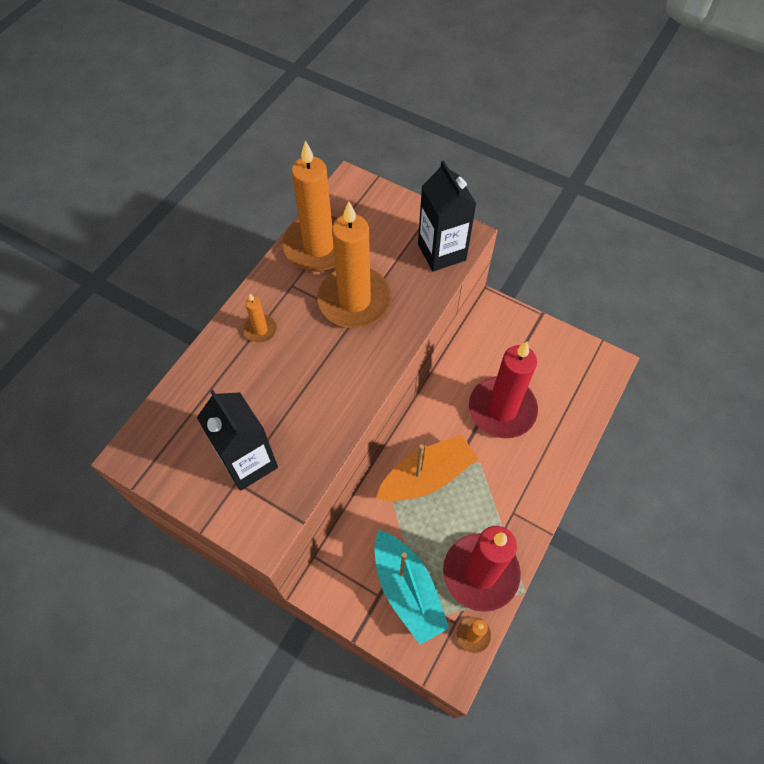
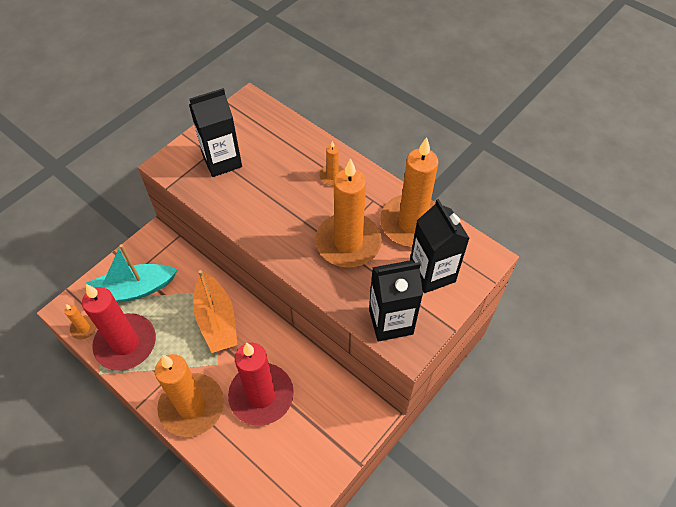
camera: 100 degrees right, 5 degrees down
(378, 224) = (432, 273): none -> black carton
(533, 474) = (192, 406): none -> orange candle

